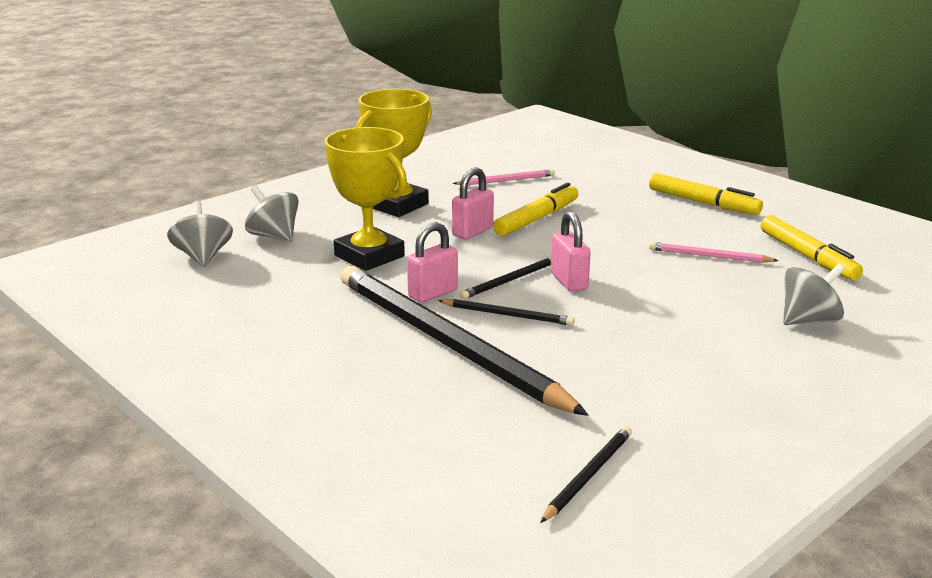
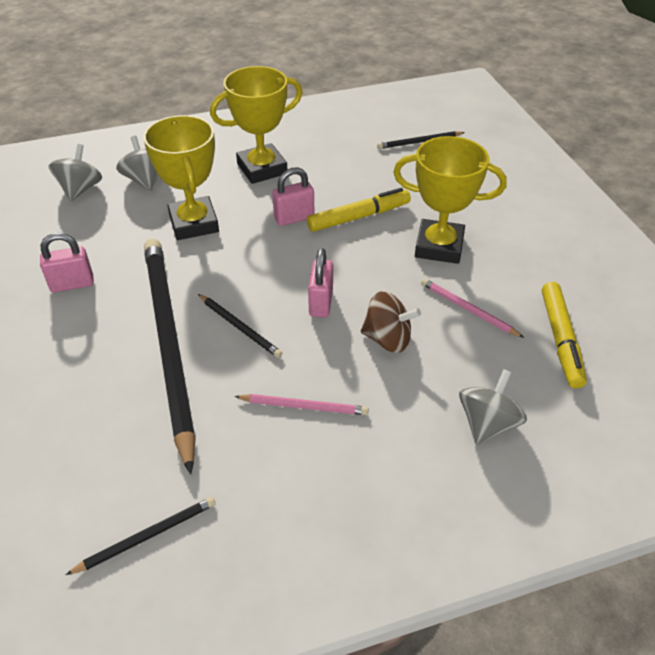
camera: 25 degrees right, 20 degrees up
(433, 293) = (205, 282): pink padlock -> pink padlock (72, 284)
(506, 180) = (373, 161): pink pencil -> pink pencil (304, 406)
(509, 280) = (274, 286): black pencil -> black pencil (419, 142)
(636, 223) = (439, 246): none -> yellow trophy
(660, 290) = (387, 339): none -> brown spinning top
(703, 203) = (523, 238): yellow marker -> none
(808, 320) = (487, 423): grey spinning top -> grey spinning top turned 60 degrees counterclockwise

